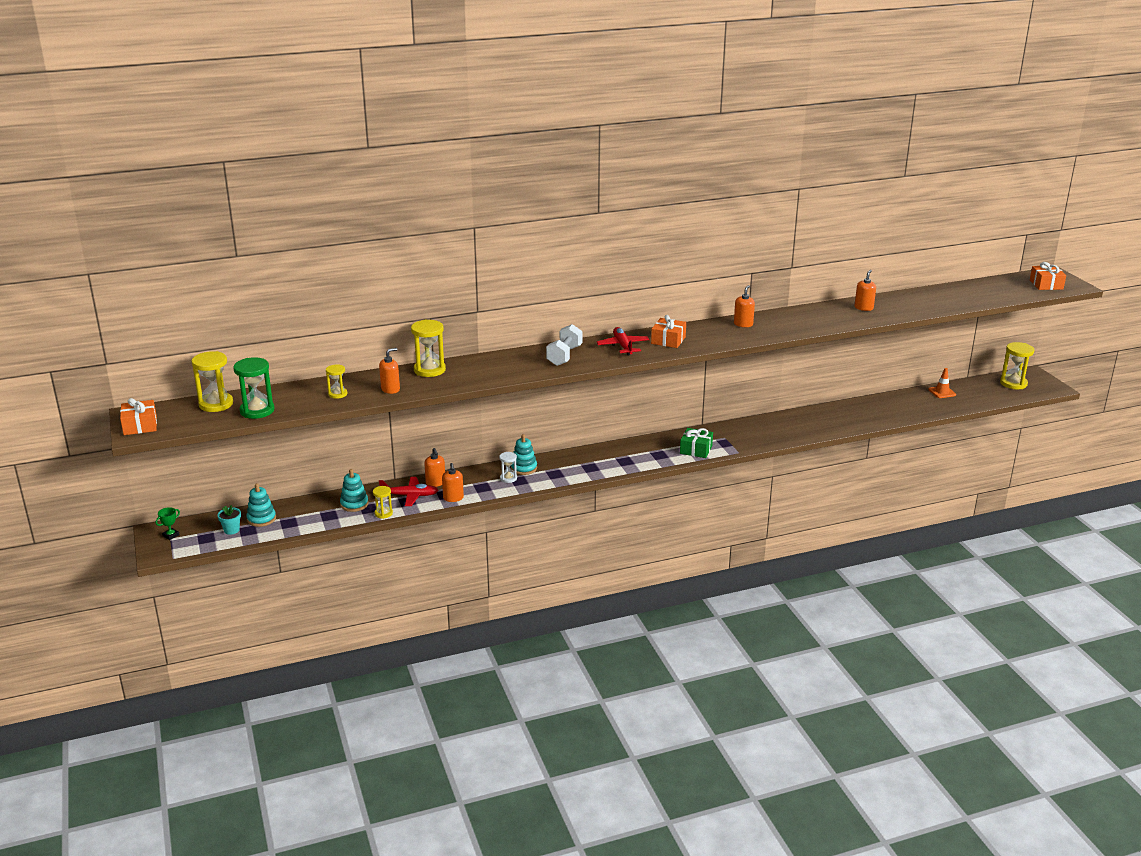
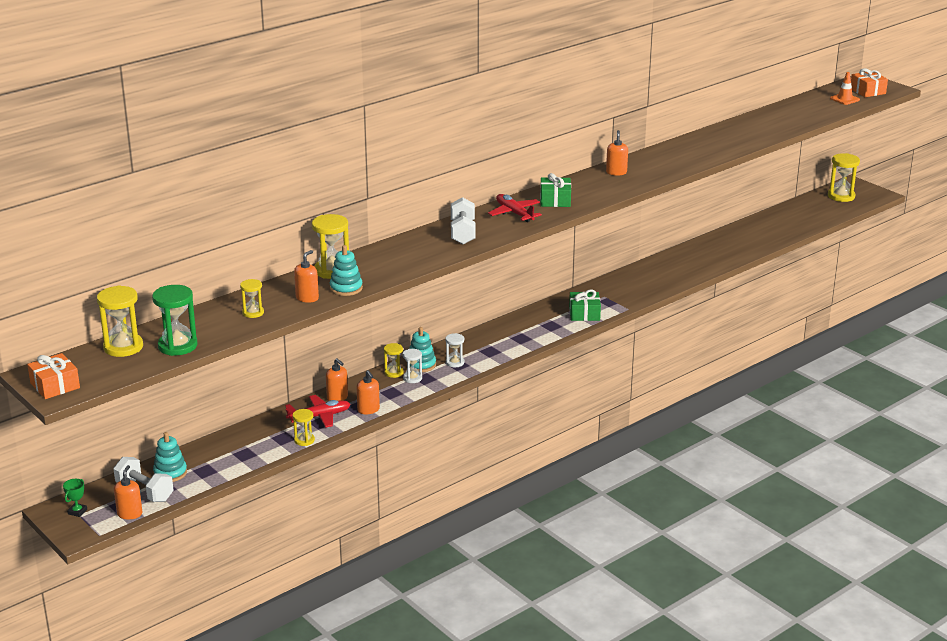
camera: 20 degrees left, 0 degrees up
(231, 530) = (145, 491): turquoise flower pot -> white dumbbell
(354, 504) = (264, 437): turquoise stacking toy -> turquoise stacking toy (346, 288)
(496, 470) = (394, 373): none -> yellow hourglass
(553, 471) = (455, 362): none -> white hourglass
(668, 340) = (555, 200): orange gift -> green gift
(863, 308) = (719, 138): orange soap dispenser -> orange soap dispenser (130, 514)
(942, 392) = (781, 215): orange traffic cone -> orange traffic cone (844, 99)

